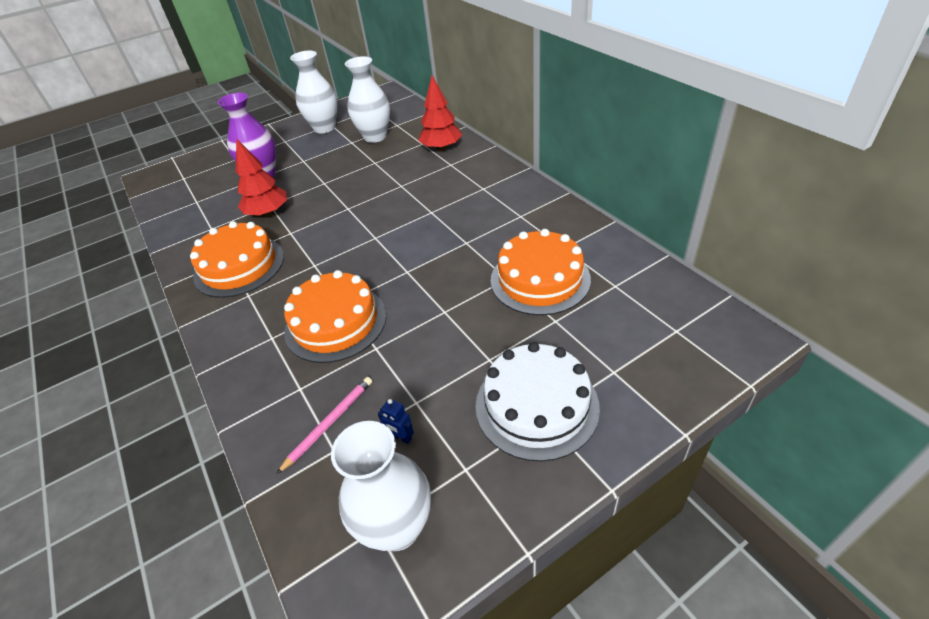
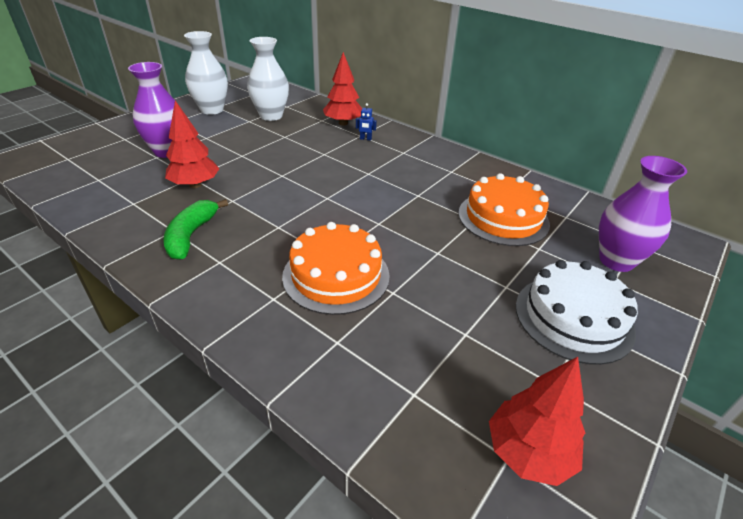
camera: 25 degrees left, 5 degrees down
(239, 266) = (191, 235): orange cake -> green banana
(329, 423) = (392, 369): pink pencil -> none
(397, 527) = (528, 452): white vase -> red tree
(401, 437) = (474, 368): blue robot -> blue robot (365, 139)
(635, 348) = (616, 261): none -> purple vase

